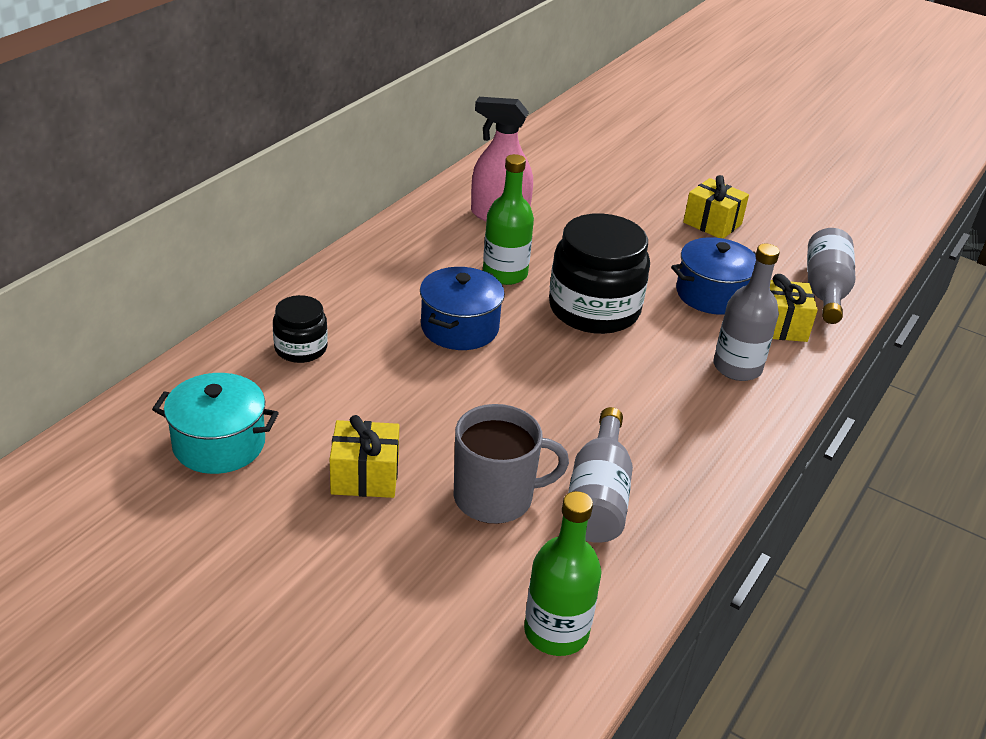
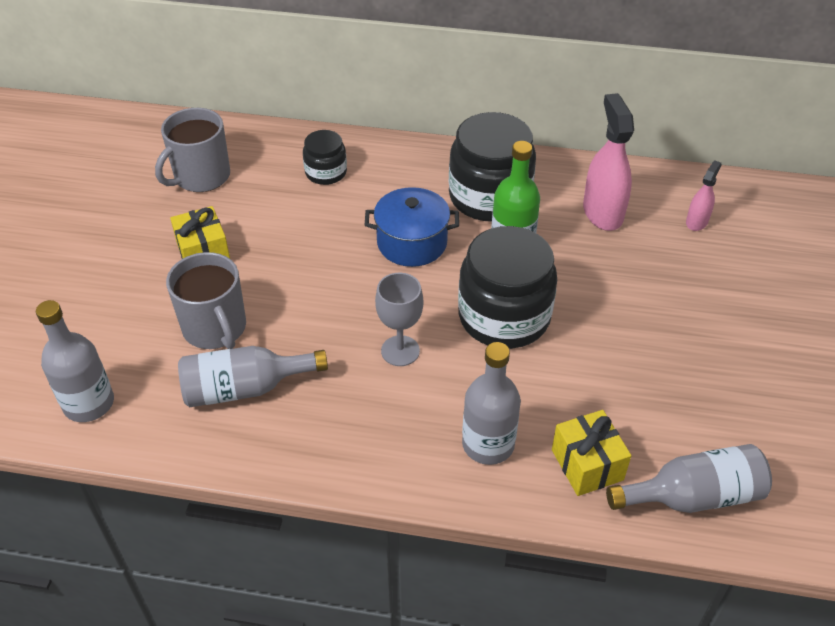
camera: 70 degrees right, 10 degrees up
(219, 444) = (201, 176): turquoise pot -> grey mug
(429, 263) = (489, 197): none -> black jar
(544, 180) = (697, 221): none -> pink spray bottle
(556, 632) = (89, 403): green bottle -> grey bottle
(602, 380) = (400, 351): none -> grey goblet
(712, 223) = (742, 367): yellow gift -> none
(712, 294) = (601, 397): blue pot -> none

